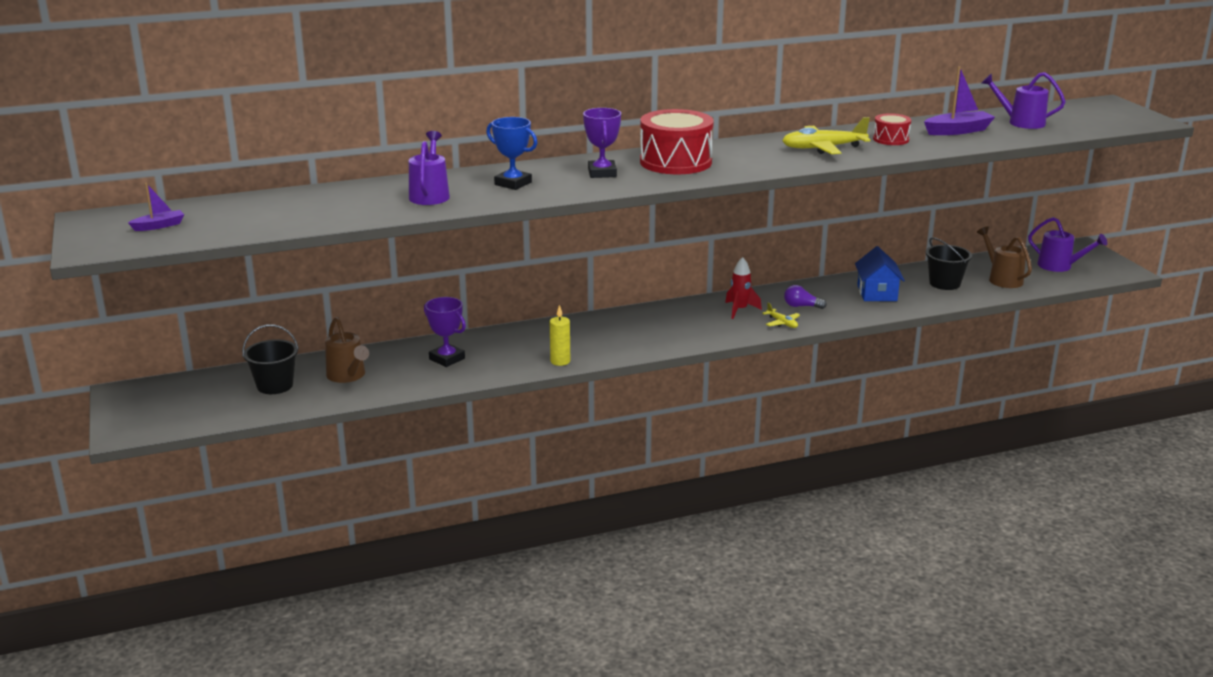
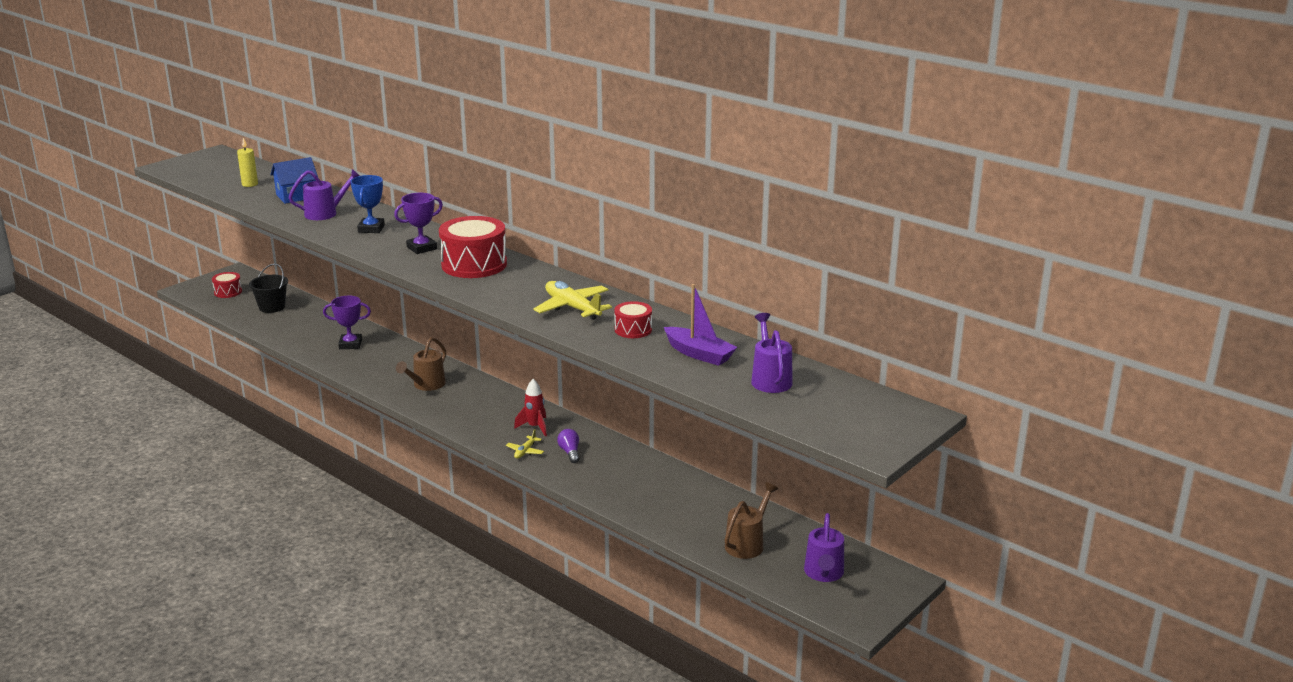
camera: 60 degrees right, 0 degrees up
(159, 226) = (214, 169): purple boat -> none
(181, 405) = (228, 292): none -> red drum
(348, 376) = (300, 323): brown watering can -> brown watering can (426, 385)
(447, 359) = (350, 344): purple trophy -> purple trophy turned 75 degrees clockwise
(560, 361) = (377, 382): yellow candle -> yellow candle (250, 184)
(877, 293) = (637, 482): blue house -> blue house (297, 196)
(944, 283) = (699, 513): black bucket -> none

